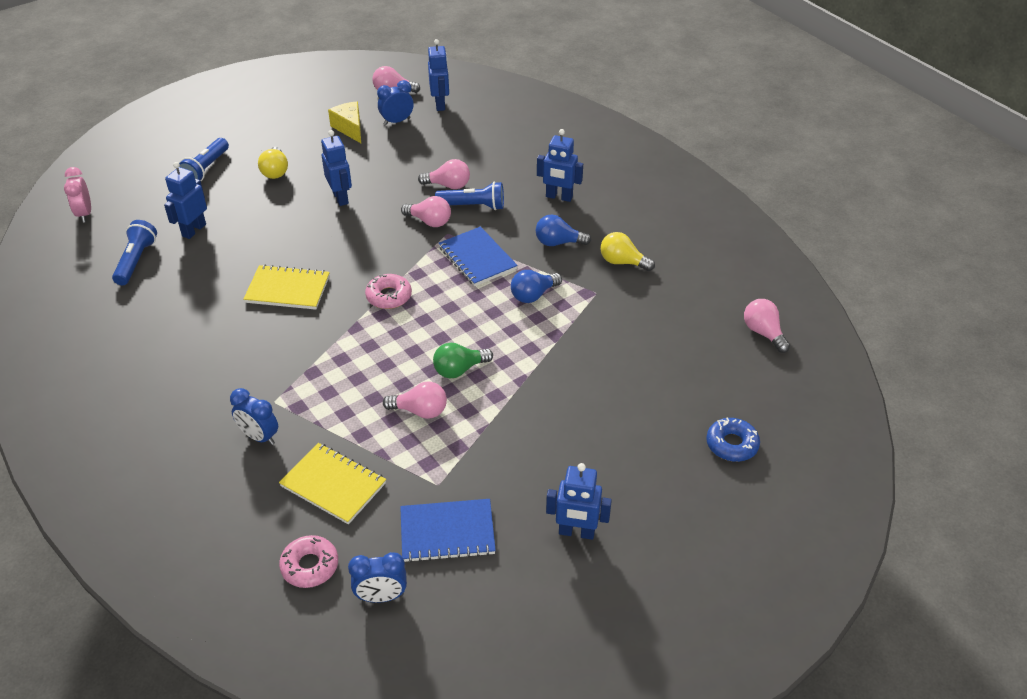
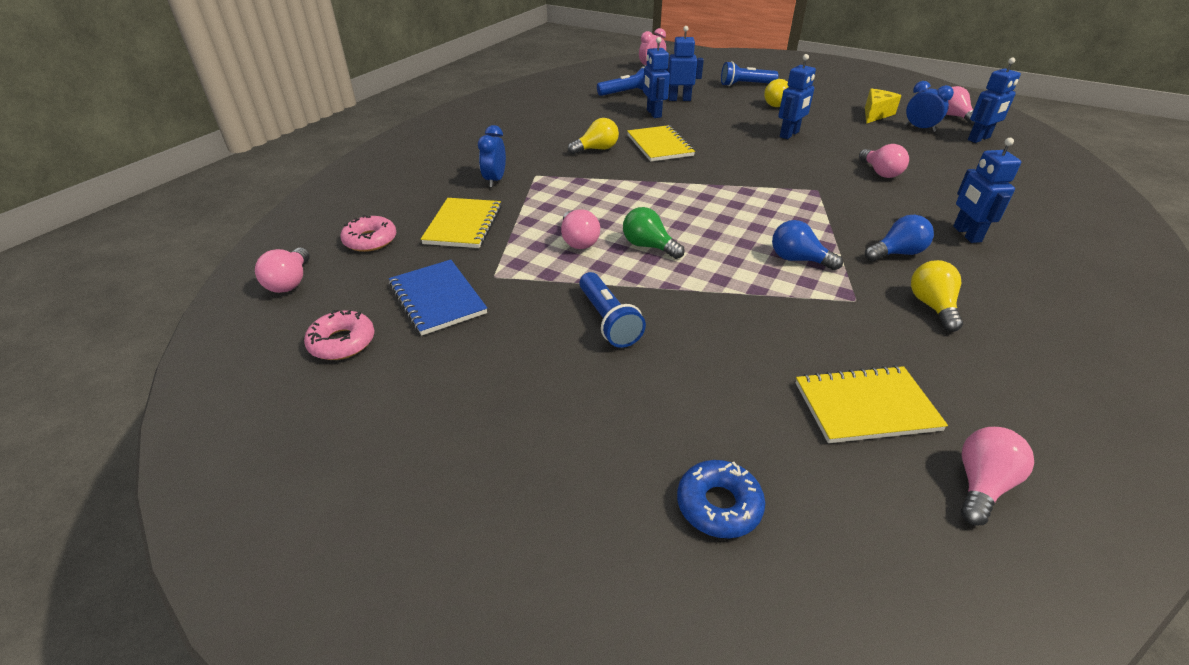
camera: 65 degrees right, 5 degrees down
(255, 337) = (596, 149): none -> yellow light bulb
(381, 597) = (347, 284): blue clock -> none
(389, 296) = (702, 186): pink donut -> pink donut (342, 342)
(429, 221) = (819, 177): pink light bulb -> pink light bulb (290, 282)
(473, 206) = (873, 192): blue flashlight -> blue flashlight (608, 321)
(477, 258) = (806, 214): blue notebook -> none
(558, 243) = (897, 253): blue light bulb -> blue light bulb turned 90 degrees clockwise
(576, 532) = (477, 388): blue robot -> blue robot (653, 113)
(691, 344) = (866, 407): none -> yellow notebook

